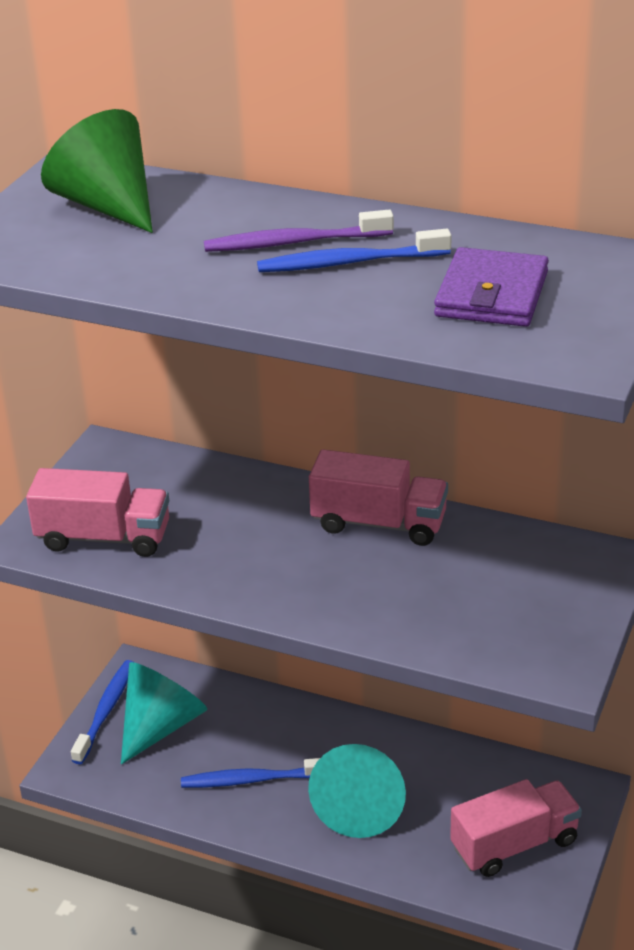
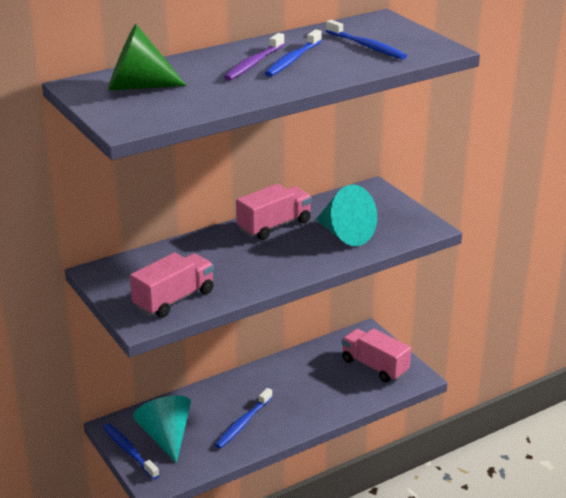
camera: 55 degrees left, 5 degrees down
(360, 807) = (301, 398): turquoise cone -> turquoise cone (345, 234)
(492, 294) = (366, 46): purple wallet -> blue toothbrush
(514, 844) = (374, 366): pink truck -> pink truck turned 60 degrees counterclockwise

